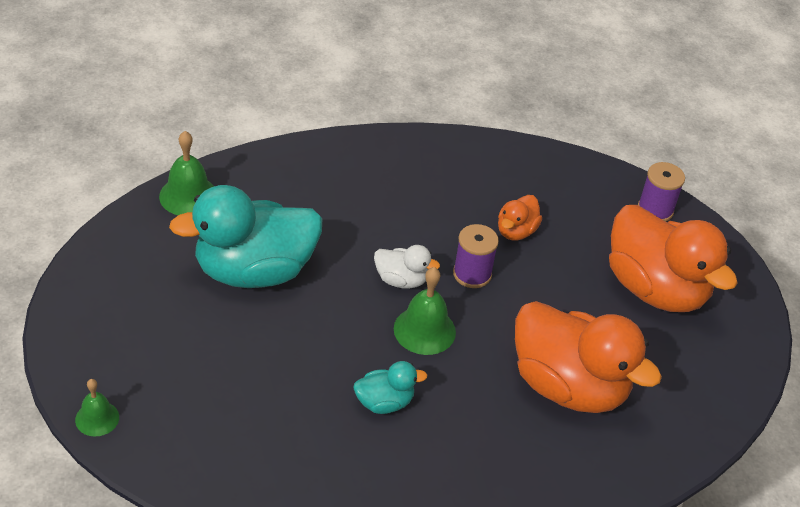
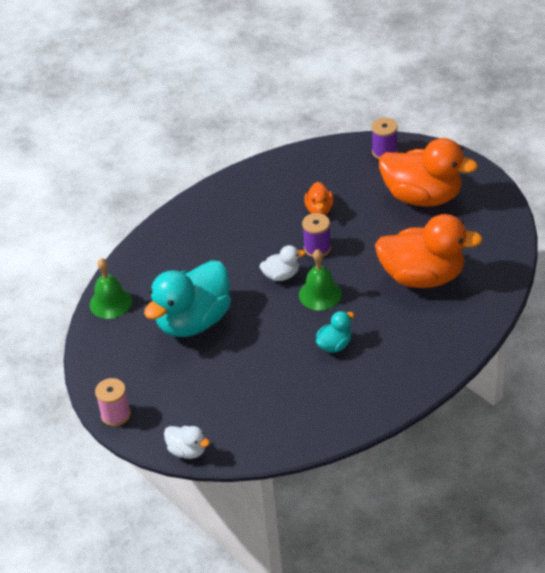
camera: 25 degrees left, 0 degrees up
(66, 323) = (115, 414): none -> pink spool
(97, 418) = (187, 451): green bell -> white duck

